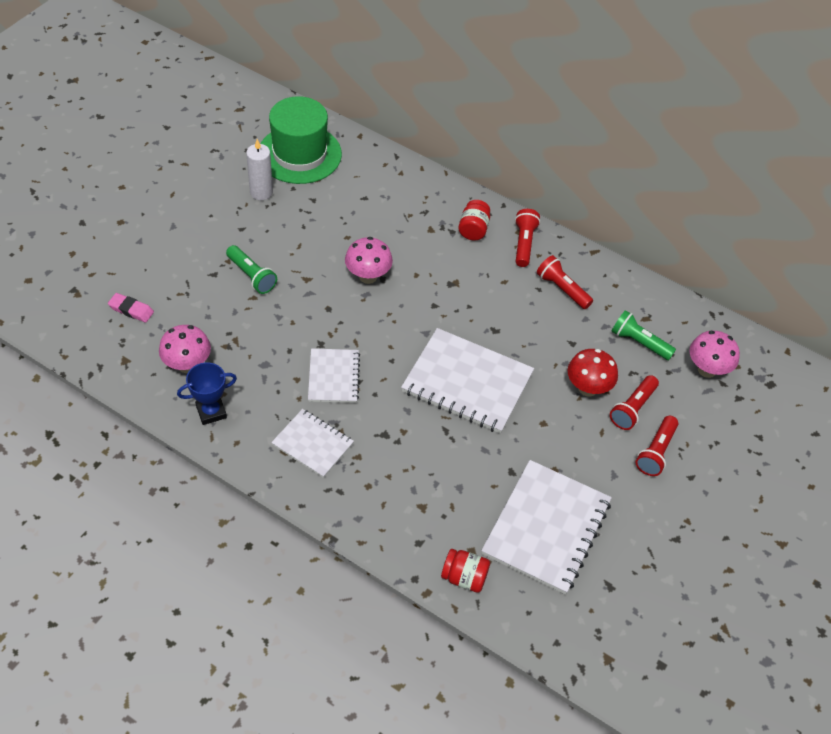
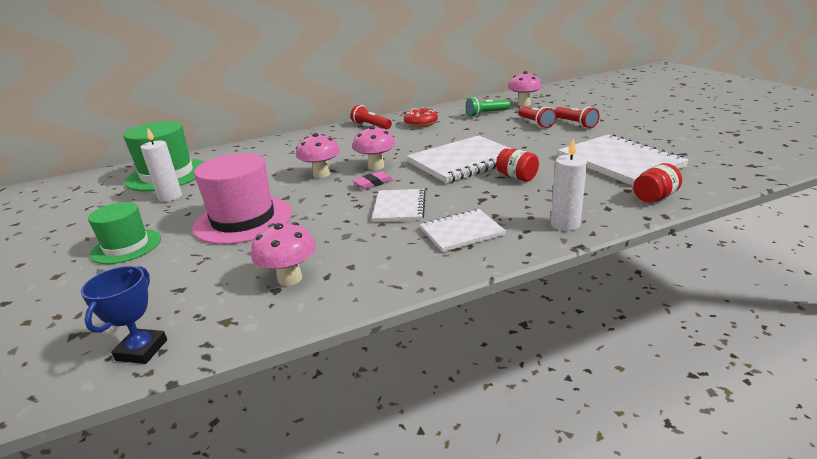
camera: 50 degrees left, 25 degrees down
(131, 310) = (169, 298): pink eraser -> pink eraser (373, 183)
(174, 230) = (126, 246): none -> green hat
(211, 412) = (365, 278): blue trophy -> blue trophy (142, 350)
(252, 276) = (243, 220): green flashlight -> pink hat
(333, 377) = (399, 207): white notebook -> white notebook turned 60 degrees clockwise
(366, 517) = (565, 224): none -> white candle
(411, 311) = (376, 166): none -> pink mushroom
(473, 229) = (337, 136): red jar -> red jar (517, 177)
(562, 289) = (421, 123): red flashlight -> red donut
(587, 388) = (507, 131): red mushroom -> none

